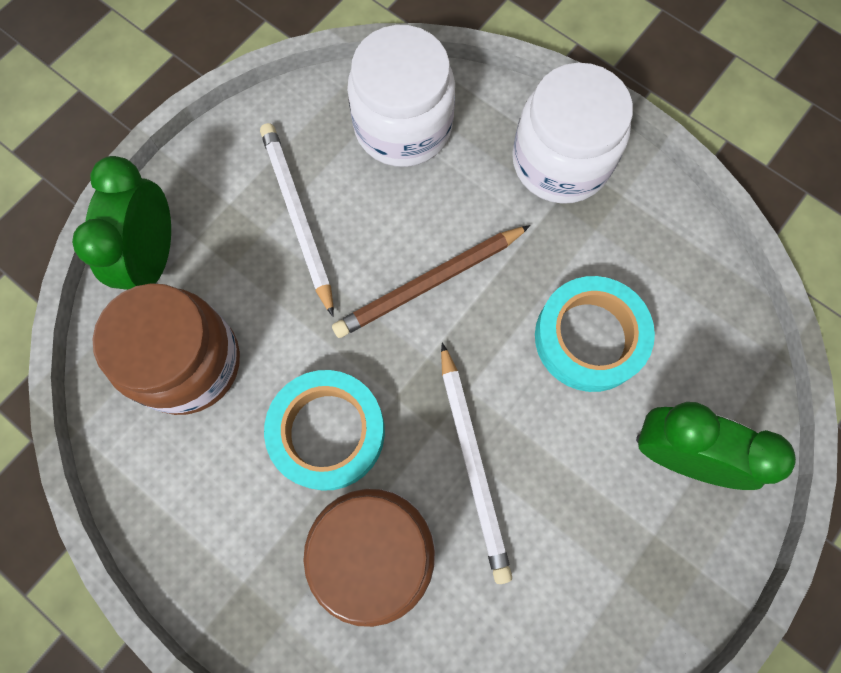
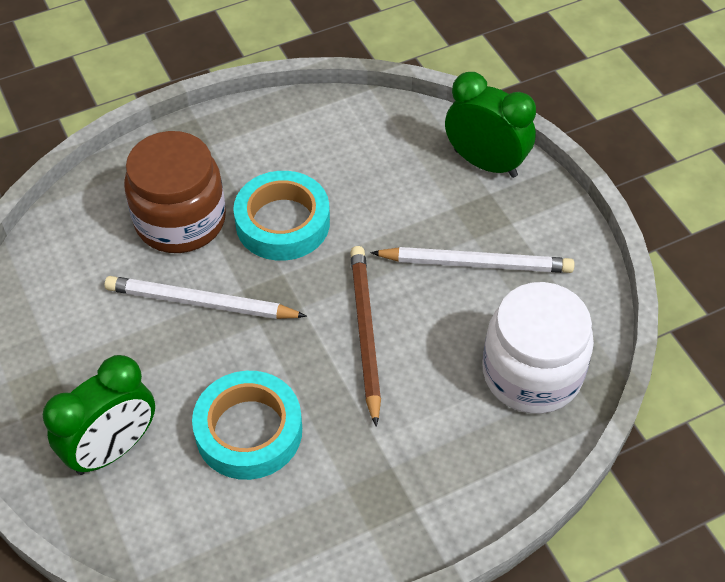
camera: 115 degrees right, 20 degrees down
(188, 362) = (386, 159): brown jar -> none
(560, 161) = (432, 490): white jar -> none

